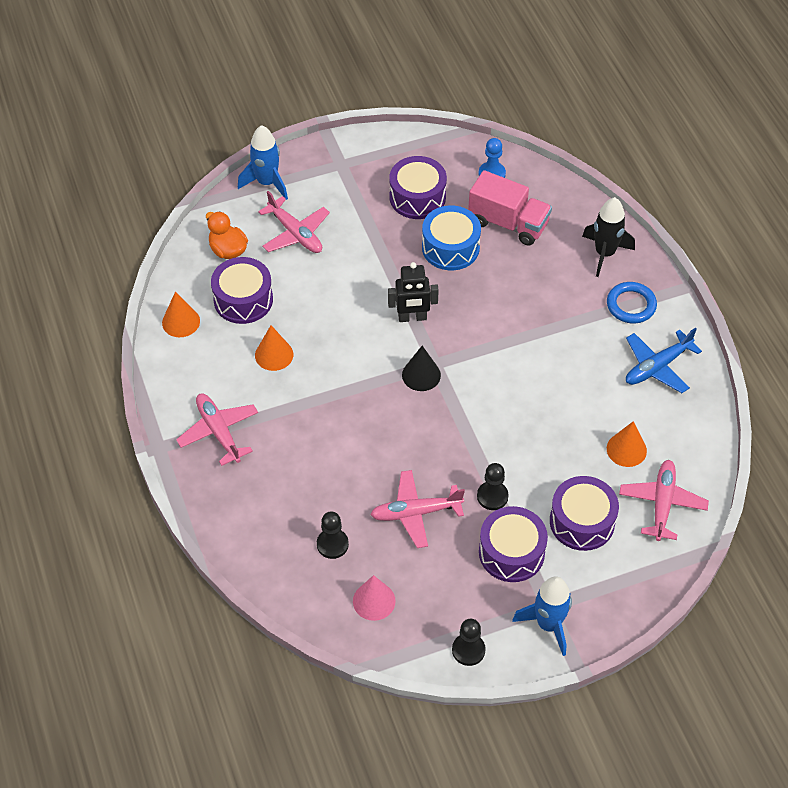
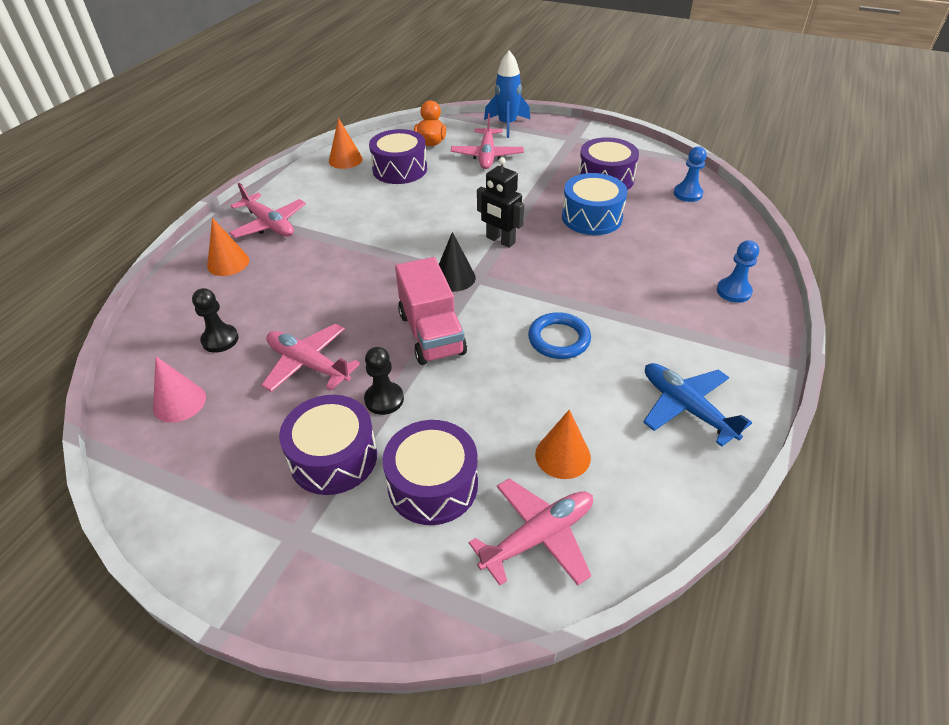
camera: 45 degrees right, 10 degrees down
(218, 432) = (270, 224): pink plane -> pink plane turned 120 degrees clockwise
(274, 355) = (371, 206): orange cone -> orange cone (228, 263)
(468, 650) = (175, 509): black pawn -> none
(508, 223) = (663, 227): pink truck -> pink truck (431, 333)
(548, 624) = (269, 554): blue rocket -> none
(604, 253) = (733, 291): black rocket -> blue pawn
(631, 305) = (716, 342): blue ring -> blue ring (559, 339)
(657, 367) = (686, 408): blue plane -> blue plane turned 45 degrees clockwise

